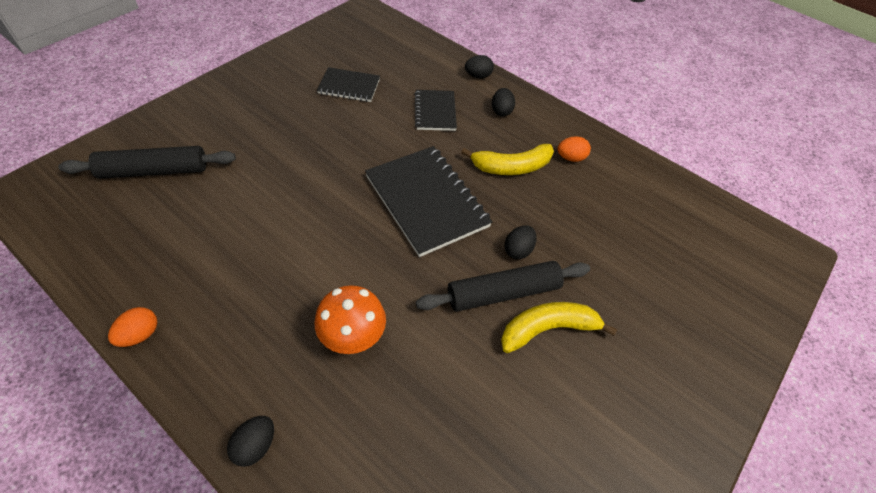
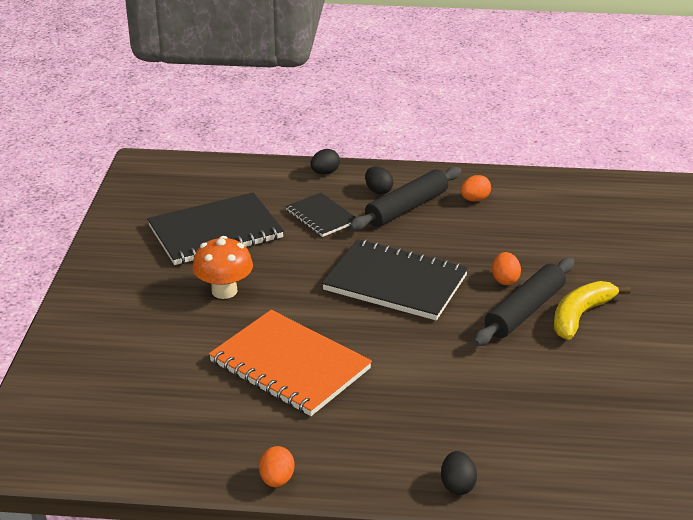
camera: 30 degrees left, 20 degrees down
(154, 171) = (120, 378): black rolling pin -> black rolling pin (407, 208)
(269, 231) = (290, 365): none -> orange notebook
(349, 86) = (215, 232): black notebook -> black notebook, size x1.79
(353, 336) = (447, 392): orange mushroom -> orange mushroom (224, 291)
(511, 167) = (435, 227): yellow banana -> none
(518, 250) = (505, 280): black egg -> orange egg

